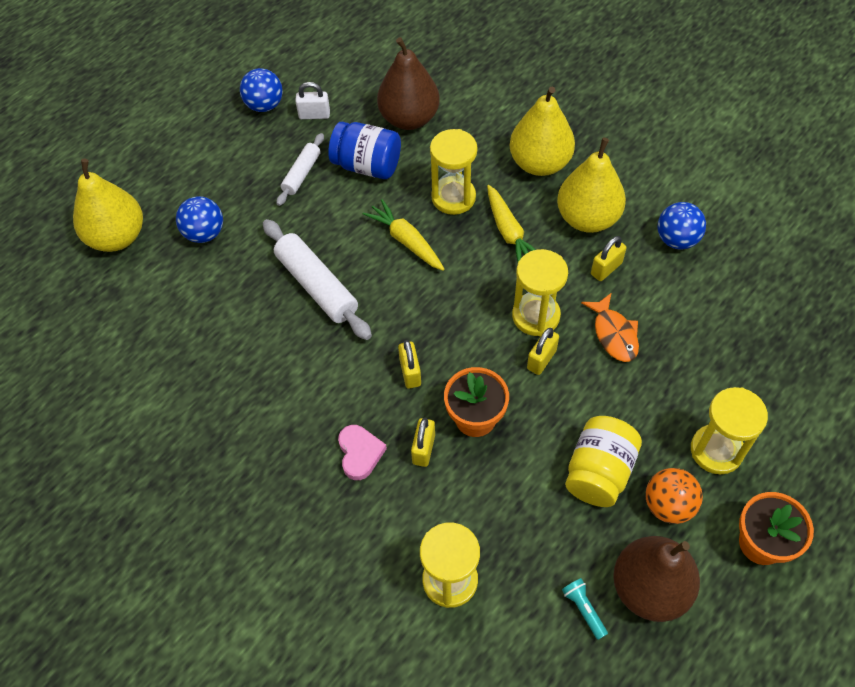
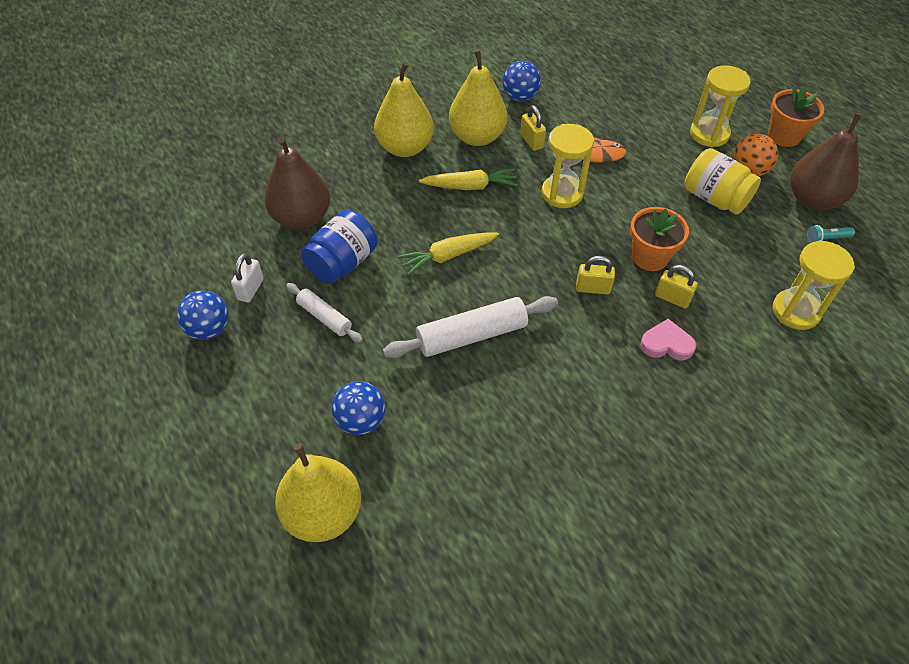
camera: 75 degrees left, 5 degrees down
(453, 197) = (414, 211): yellow hourglass -> none
(541, 359) = (605, 202): yellow padlock -> none

